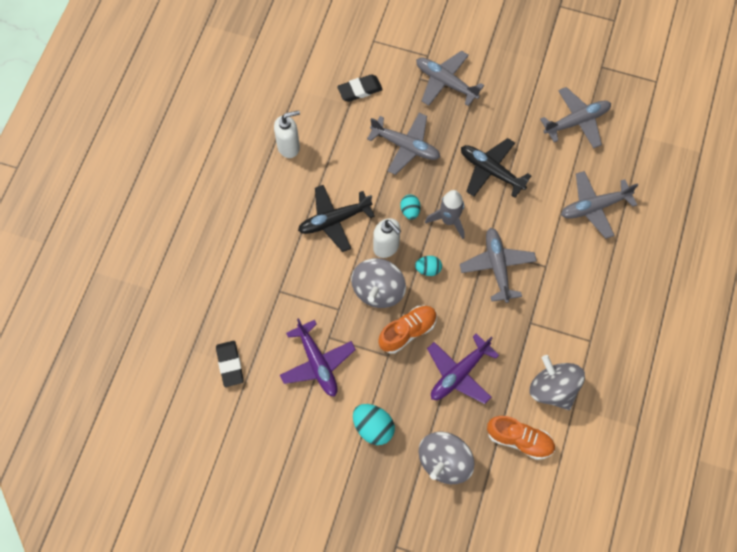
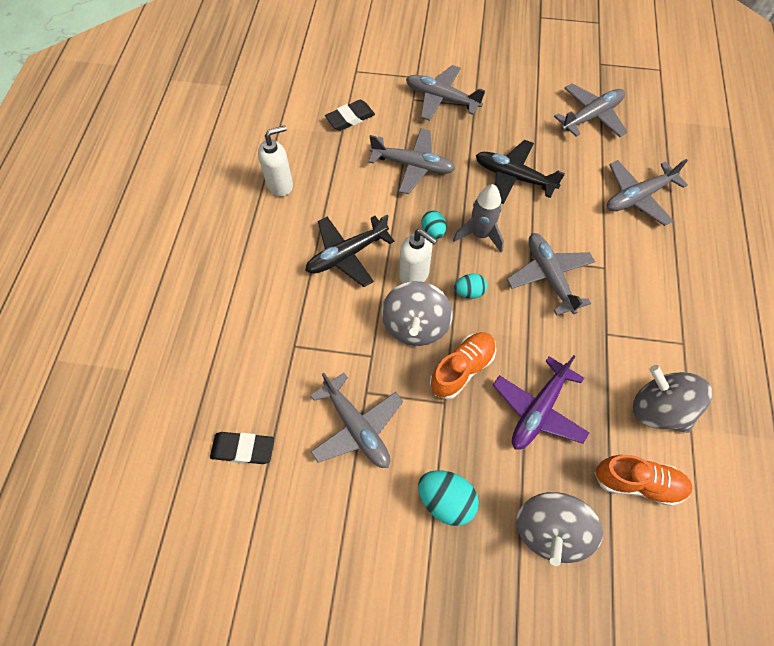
camera: 10 degrees left, 5 degrees down
(230, 364) = (243, 449): black eraser -> black eraser turned 60 degrees counterclockwise
(317, 363) = (357, 427): purple plane -> grey plane

